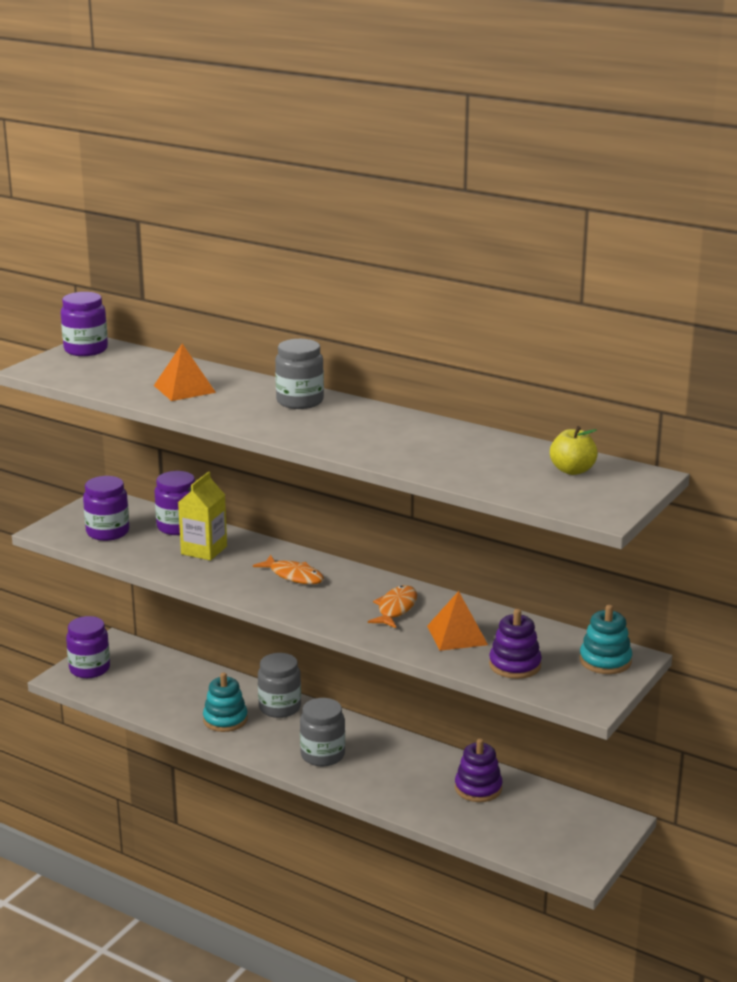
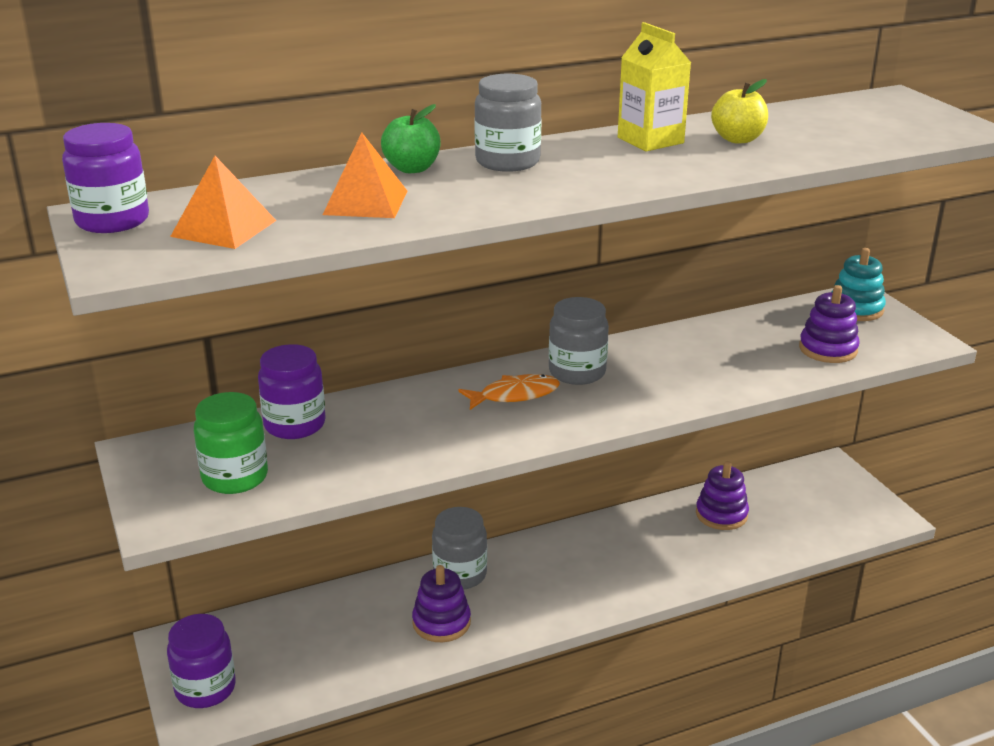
camera: 55 degrees left, 5 degrees up
(108, 532) = (235, 477): purple jar -> green jar
(204, 550) = (379, 427): yellow carton -> yellow carton (650, 140)
(225, 720) = (441, 622): turquoise stacking toy -> purple stacking toy
(252, 384) = (412, 169): none -> green apple
(322, 755) = (578, 583): grey jar -> grey jar (577, 372)
(395, 608) = (654, 366): orange fish -> none
(457, 635) = (742, 355): orange pyramid -> orange pyramid (223, 228)
(572, 470) = (852, 113): yellow apple -> yellow apple (738, 139)

